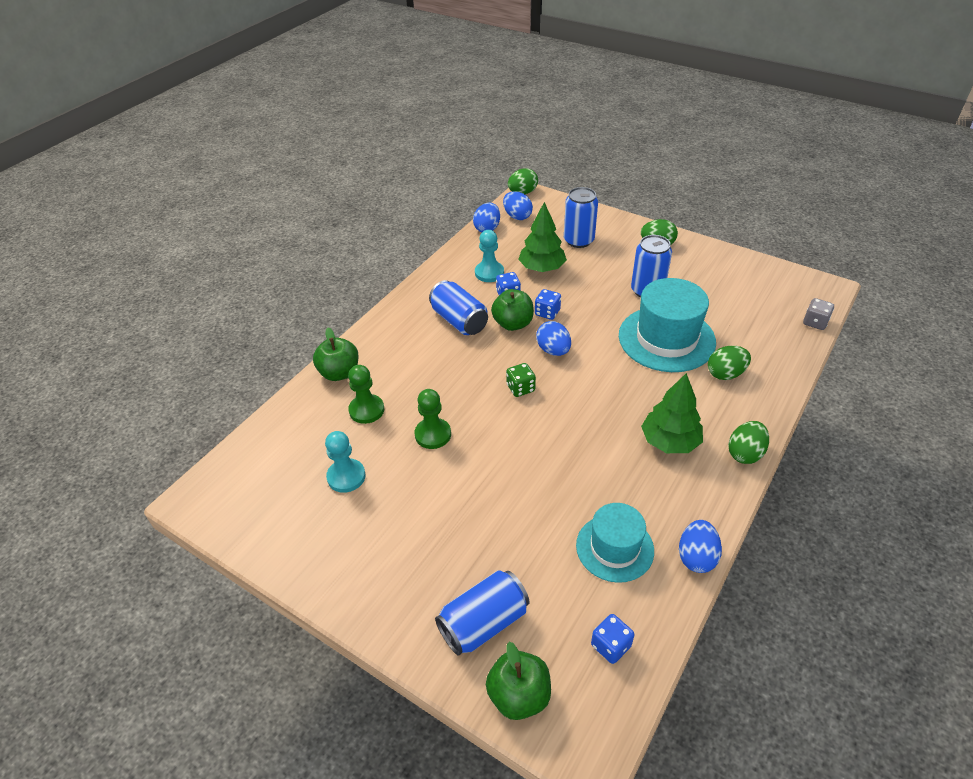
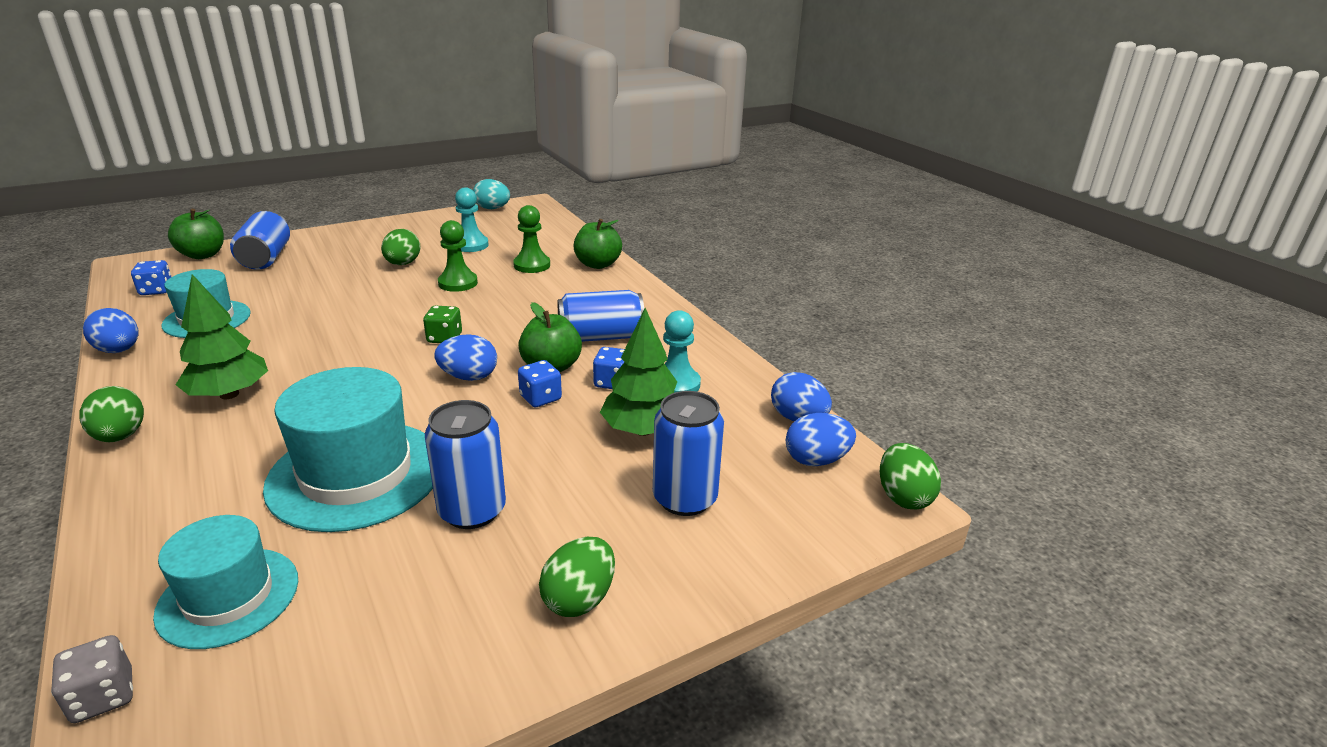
camera: 115 degrees right, 15 degrees down
(227, 524) = (492, 208): none -> turquoise egg
(725, 374) = (221, 493): green egg -> green egg (403, 264)
(757, 325) = (228, 597): none -> turquoise hat

